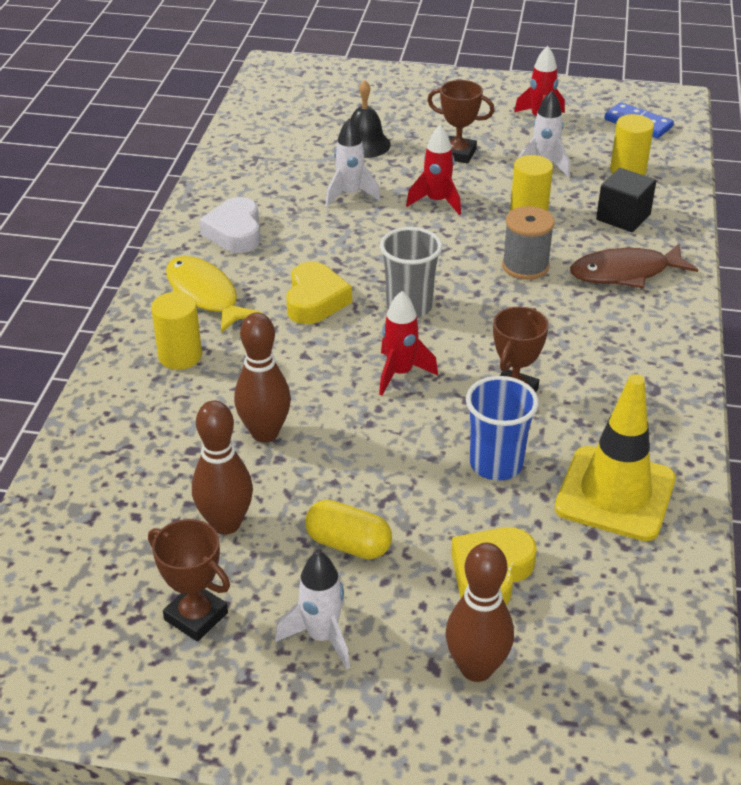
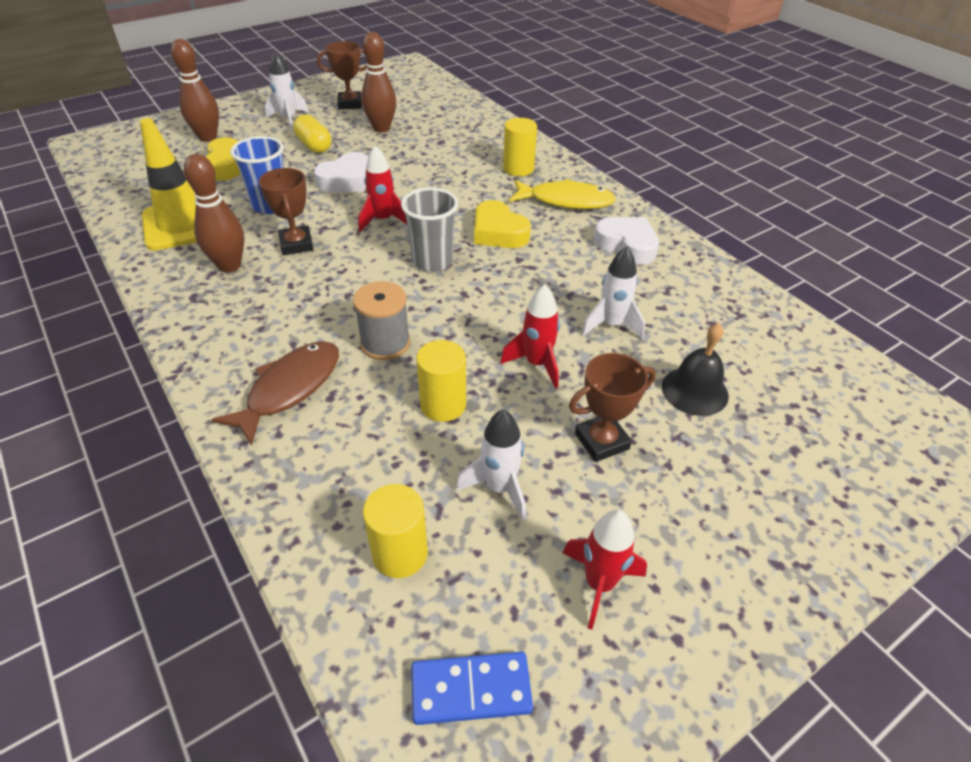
camera: 135 degrees right, 5 degrees up
(265, 433) = (417, 161): brown bowling pin -> brown bowling pin (229, 266)
(348, 544) = (314, 146): yellow capsule -> yellow capsule turned 75 degrees clockwise
(375, 453) = (346, 180): none -> white heart
(623, 217) = (345, 463): black cube -> none

